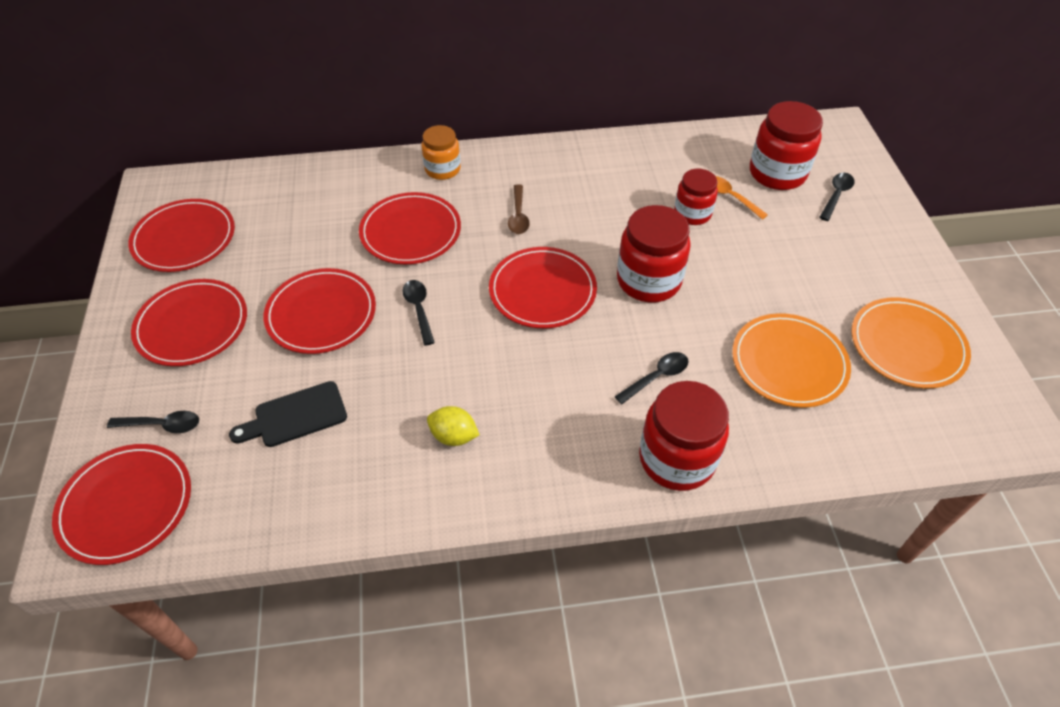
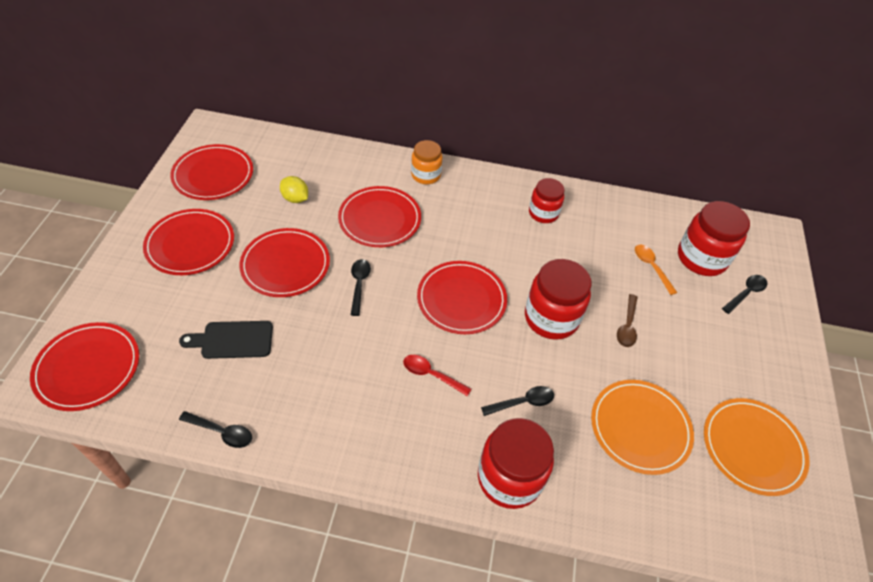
camera: 15 degrees right, 0 degrees up
(162, 425) = (138, 315): black spoon -> black spoon (222, 432)
(454, 436) = (342, 396): yellow lemon -> yellow lemon (295, 198)
(518, 216) = (469, 231): brown spoon -> brown spoon (627, 326)
(544, 380) = (431, 375): none -> red spoon
(692, 213) = (612, 272): red jar -> red jar (543, 213)

